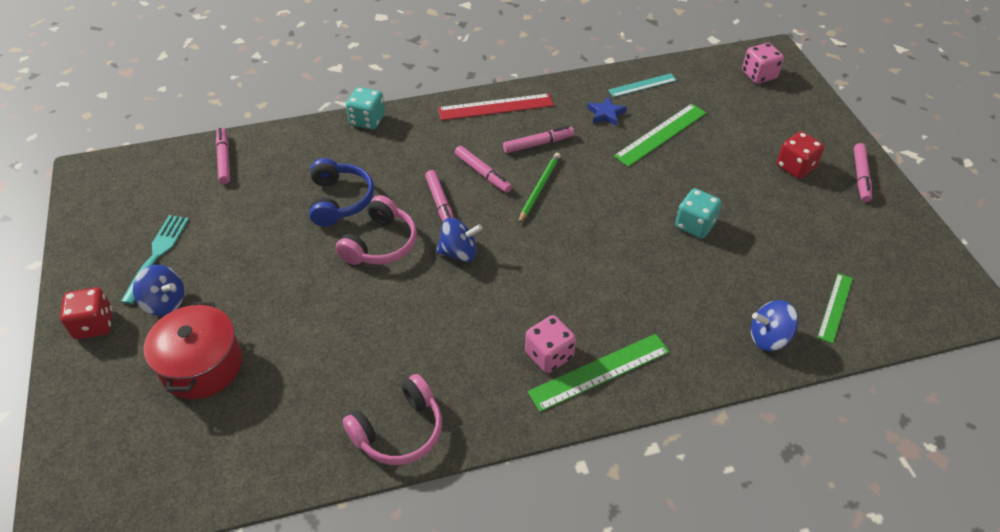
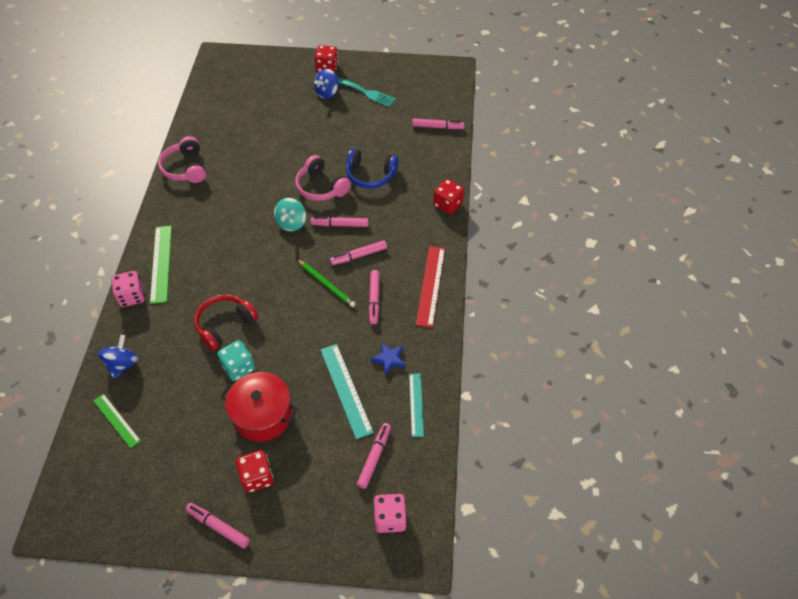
camera: 110 degrees right, 5 degrees up
(202, 365) = (275, 103): red pot -> red pot (262, 415)
(367, 120) = (448, 204): turquoise dice -> red dice
(459, 253) = (291, 223): blue spinning top -> turquoise spinning top
(549, 355) = (188, 243): pink dice -> pink dice (132, 296)
(650, 259) = (225, 325): none -> red headphones
(661, 134) = (346, 390): green ruler -> turquoise ruler
(713, 97) = (374, 457): none -> pink marker

